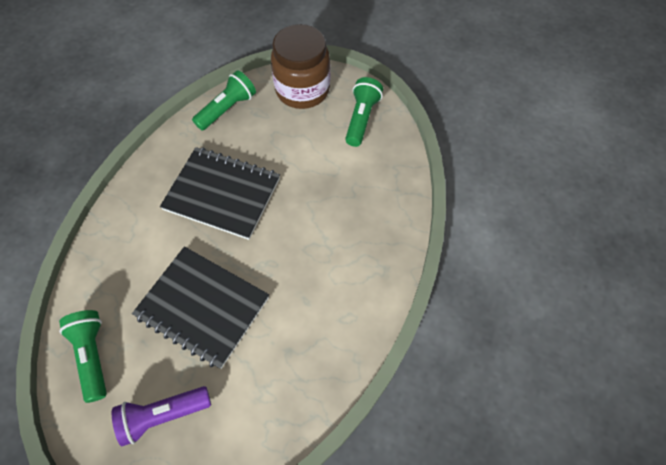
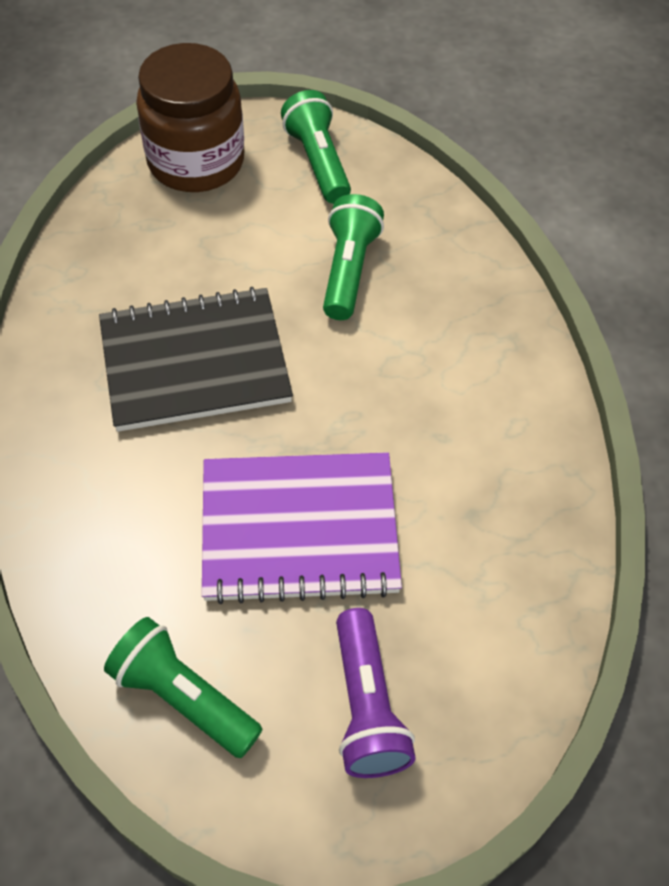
camera: 35 degrees left, 5 degrees down
(163, 415) = (366, 706): purple flashlight -> purple flashlight turned 45 degrees counterclockwise
(203, 307) = (299, 529): black notebook -> purple notebook
(227, 109) = (98, 241): green flashlight -> green flashlight (348, 270)

